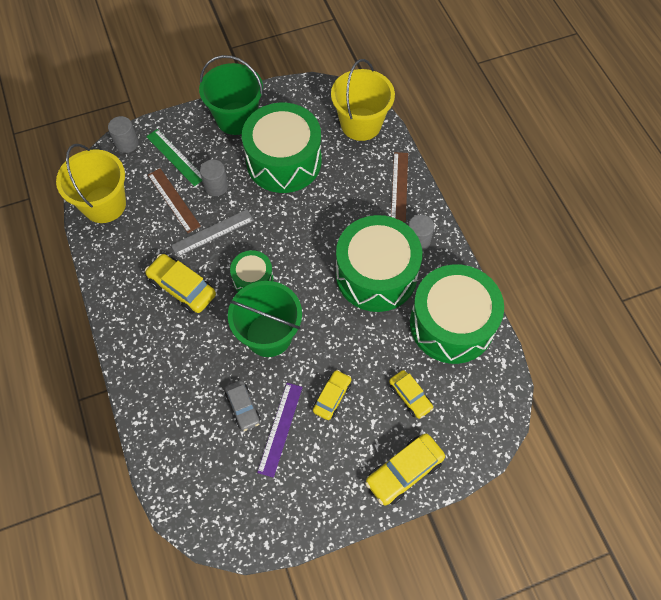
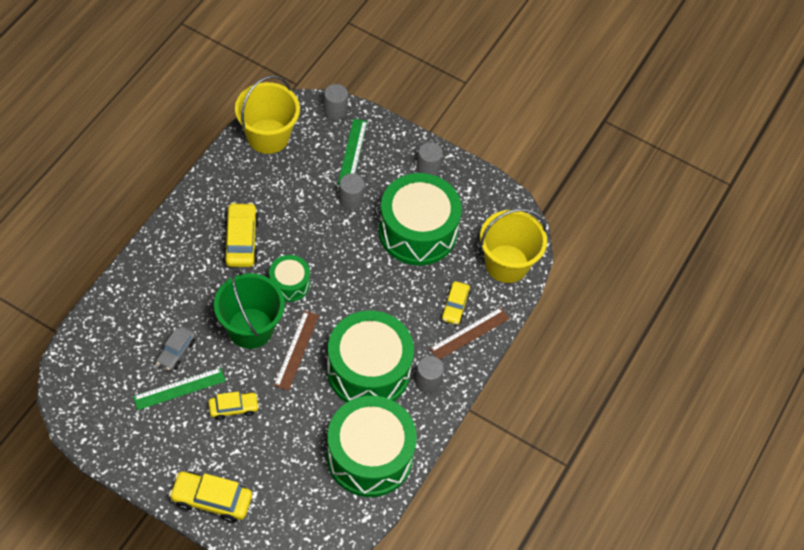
camera: 45 degrees right, 5 degrees down
(173, 200) = (312, 179): brown ruler -> brown ruler (296, 350)
(212, 233) = (306, 227): grey ruler -> none
(236, 118) = (428, 168): green bucket -> grey cylinder
(280, 428) = (179, 389): purple ruler -> green ruler
(410, 396) = (278, 465): yellow car -> yellow car (455, 306)

